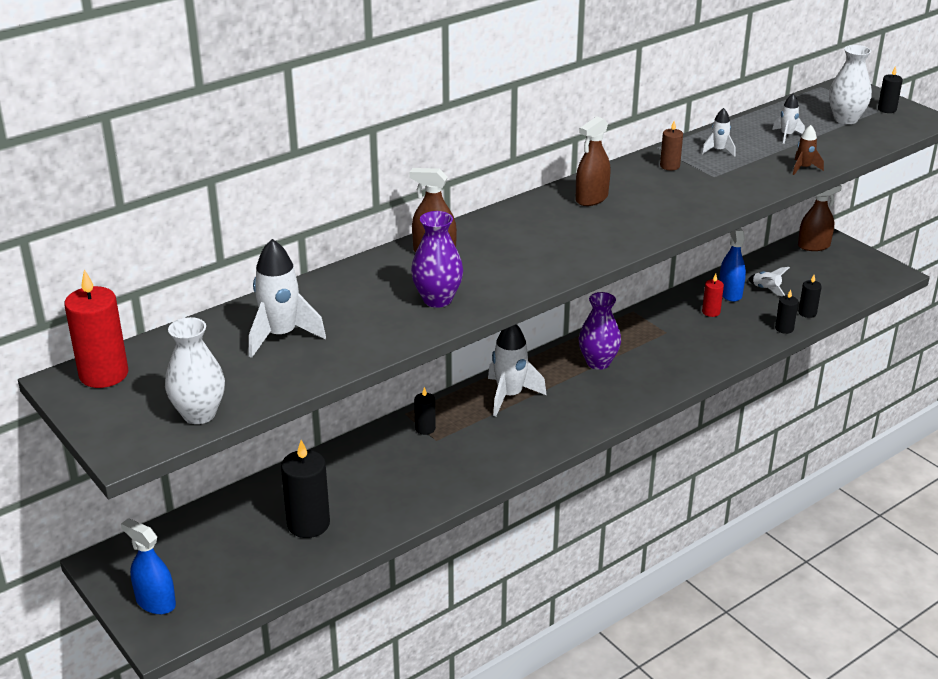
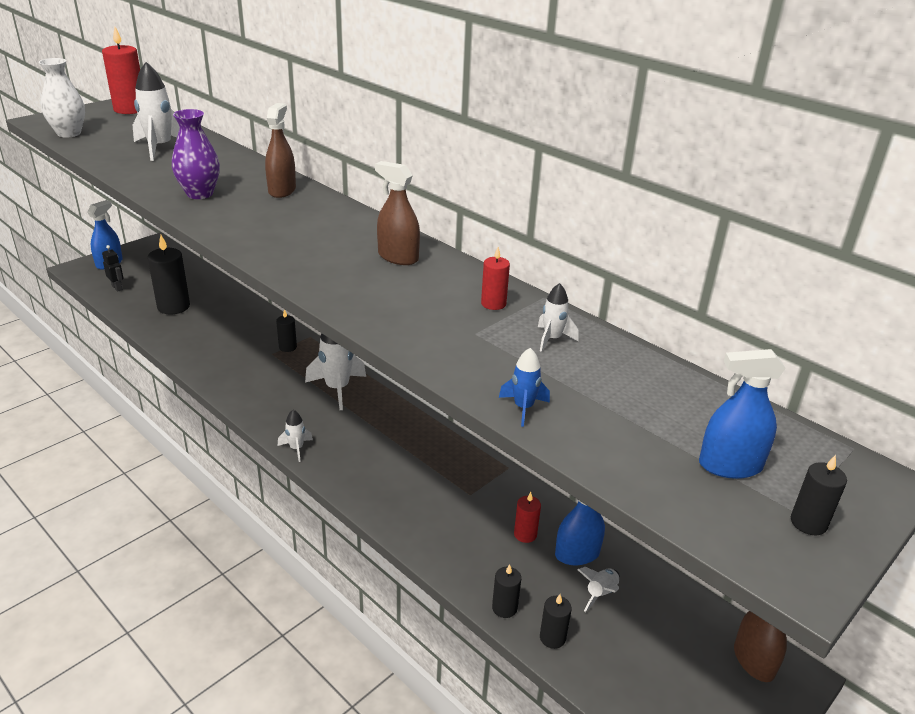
camera: 80 degrees right, 0 degrees up
(239, 583) = (117, 288): none -> black robot
(598, 362) = (400, 442): purple vase -> none
(669, 166) = (493, 304): brown candle -> red candle
(786, 135) = (630, 399): white rocket -> white rocket (296, 448)
(804, 168) = (523, 408): brown rocket -> blue rocket
(845, 119) = (730, 466): white vase -> blue spray bottle

